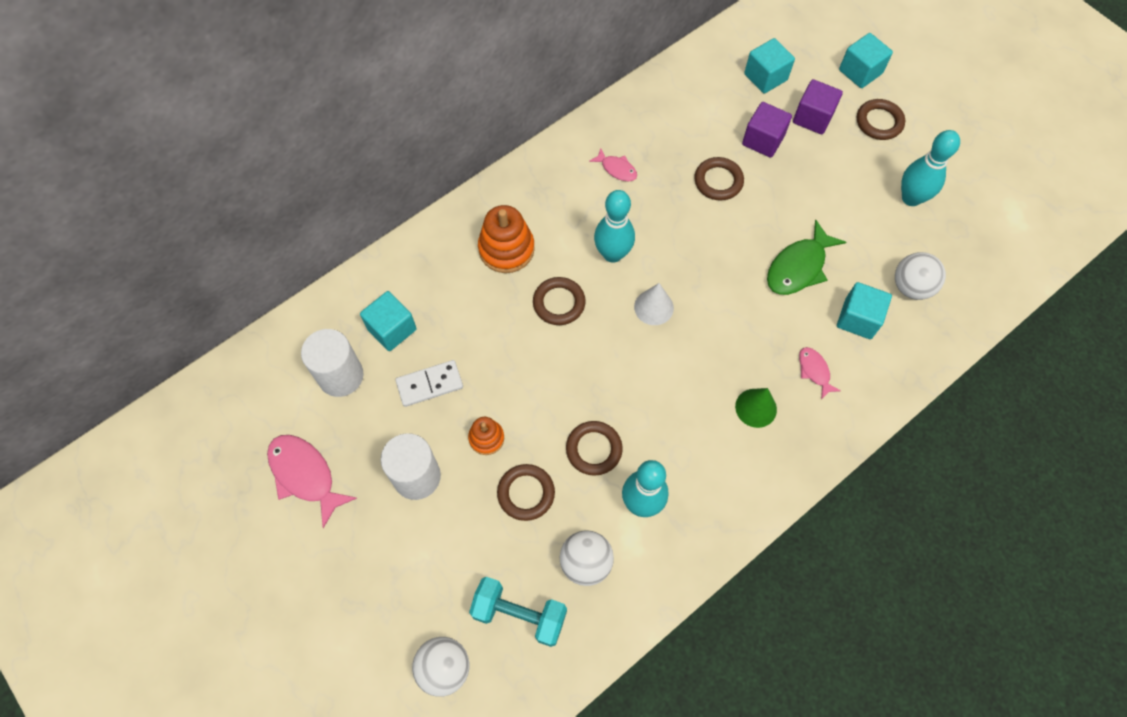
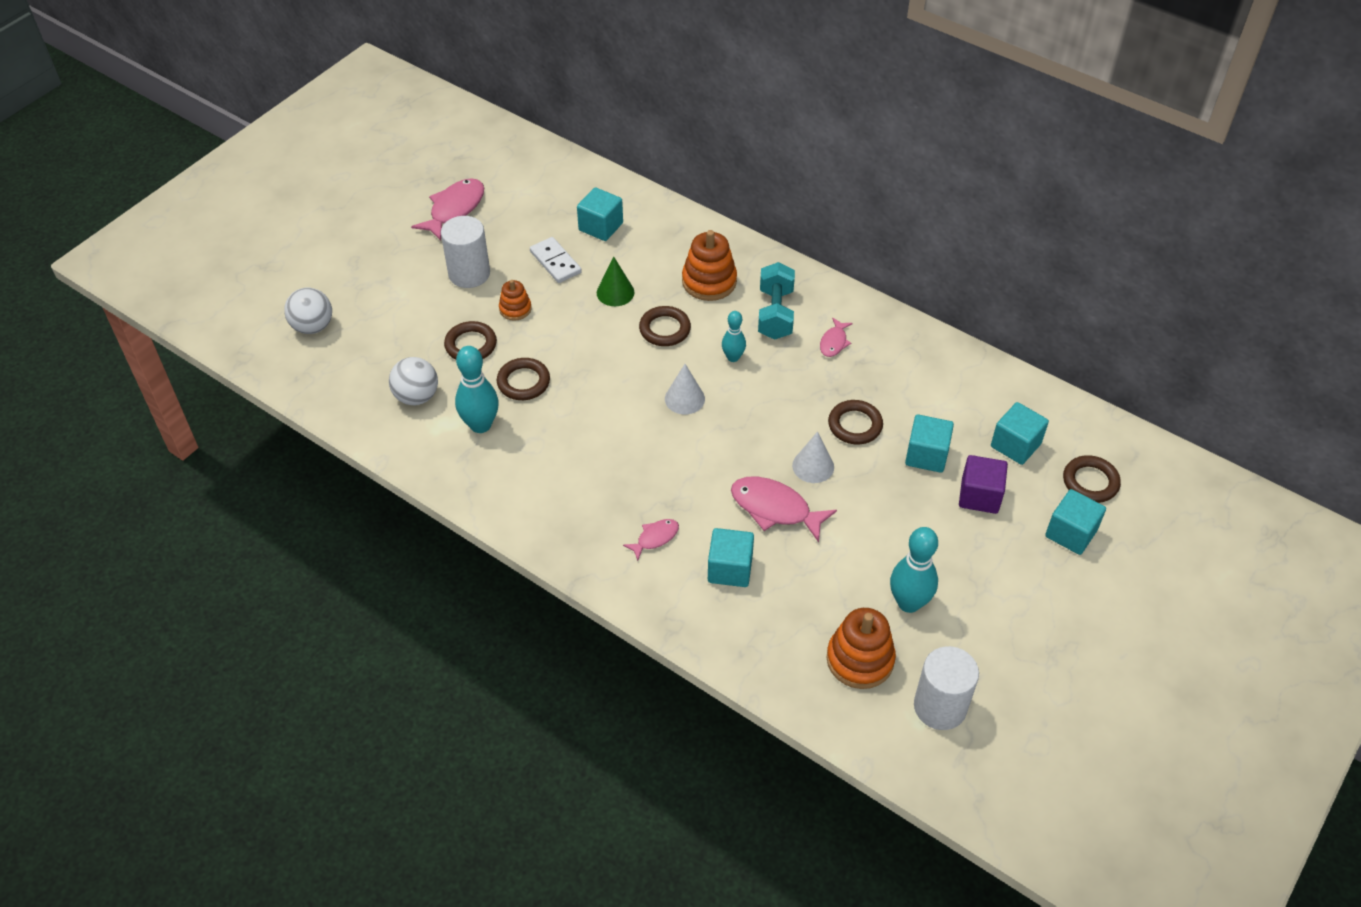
camera: 75 degrees right, 15 degrees down
(341, 376) = (547, 207): white cylinder -> white cylinder (940, 707)
(519, 614) = (364, 363): turquoise dumbbell -> turquoise dumbbell (775, 314)
(612, 254) = (733, 357): turquoise bowling pin -> turquoise bowling pin, size x0.60
(756, 408) = (599, 495): green cone -> green cone (615, 292)
(757, 225) = (813, 466): none -> white cone
(763, 140) = (926, 455): purple cube -> turquoise cube
(799, 267) = (775, 509): green fish -> pink fish
(879, 122) = (1004, 560): brown ring -> brown ring (1090, 482)
(911, 287) = (788, 614): white ball -> none
(961, 248) = (860, 659): none -> orange stacking toy

